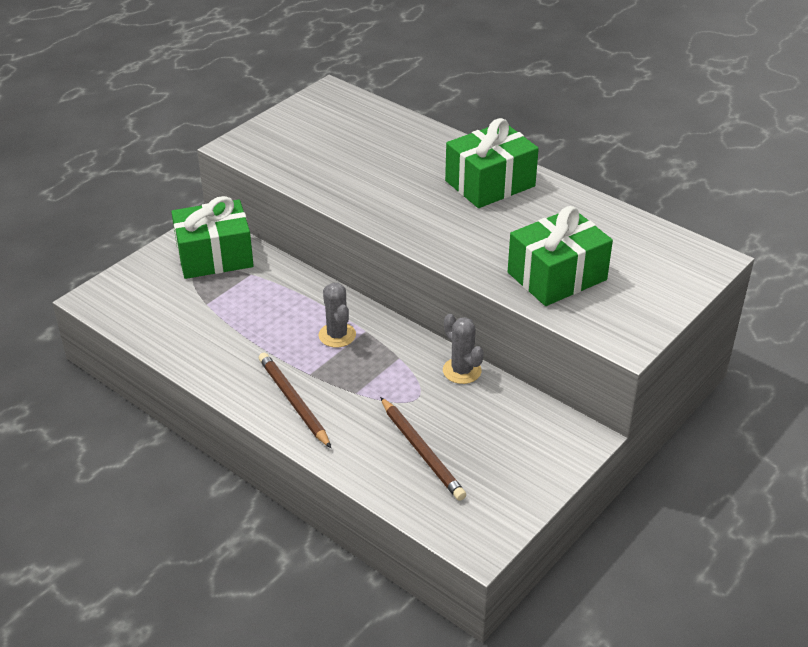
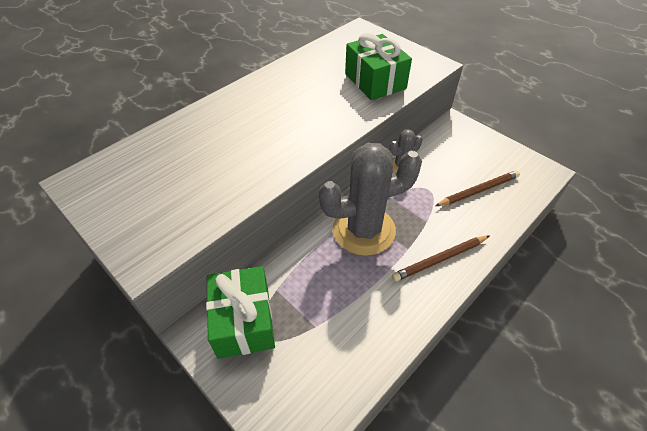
camera: 85 degrees left, 10 degrees up
(337, 335) = (363, 230): grey cactus -> grey cactus, size x2.16
(490, 183) = (263, 98): green gift -> none

